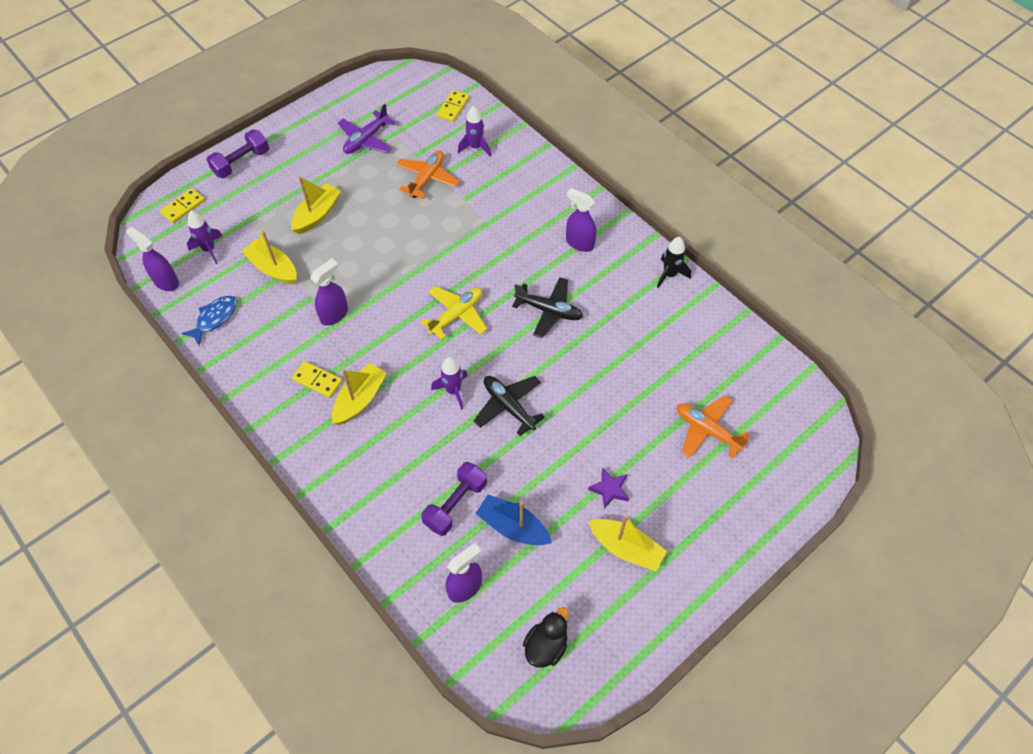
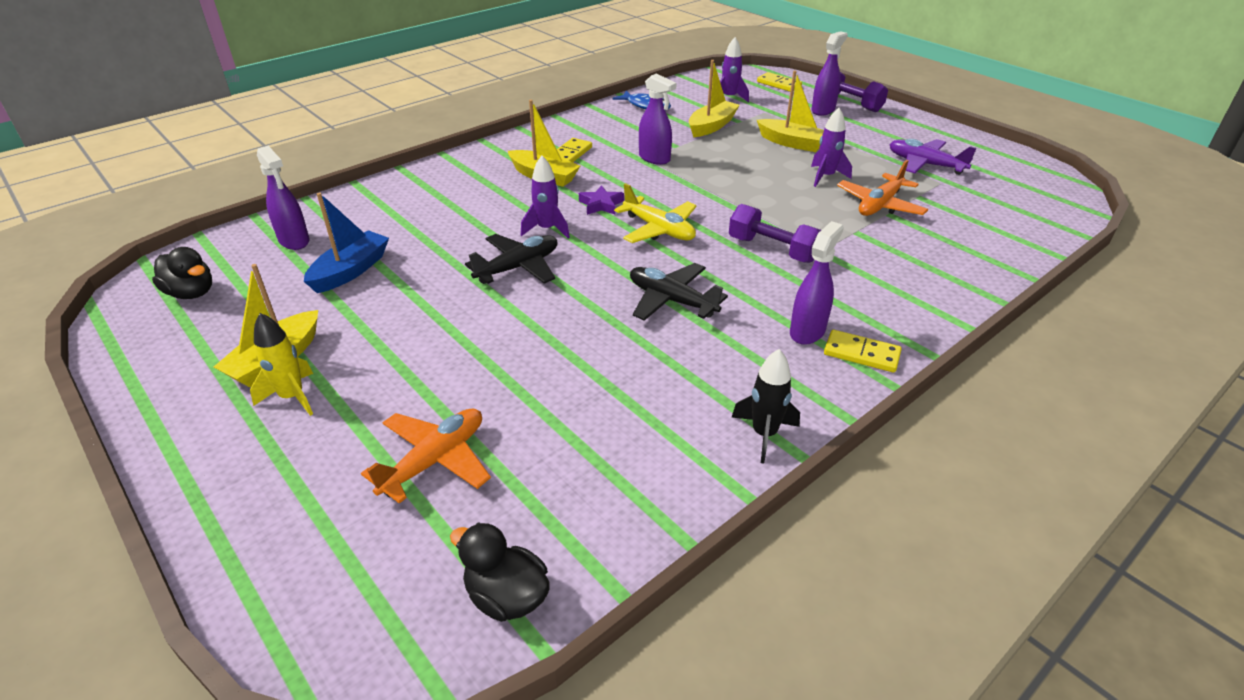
camera: 90 degrees right, 20 degrees down
(166, 281) = (687, 84): purple spray bottle -> purple spray bottle (823, 110)
(427, 178) = (880, 205): orange plane -> orange plane turned 105 degrees clockwise
(453, 107) = (1027, 220): yellow domino -> yellow domino (861, 354)
(455, 504) = (396, 233): purple dumbbell -> purple dumbbell (772, 249)
(475, 147) = (959, 239): purple rocket -> purple rocket (825, 177)
(549, 311) = (672, 300): black plane -> black plane turned 105 degrees clockwise
(609, 489) = (369, 348): purple star -> purple star (601, 205)
(662, 525) = (292, 397): none -> yellow rocket
(787, 385) = (506, 596): none -> black duck

